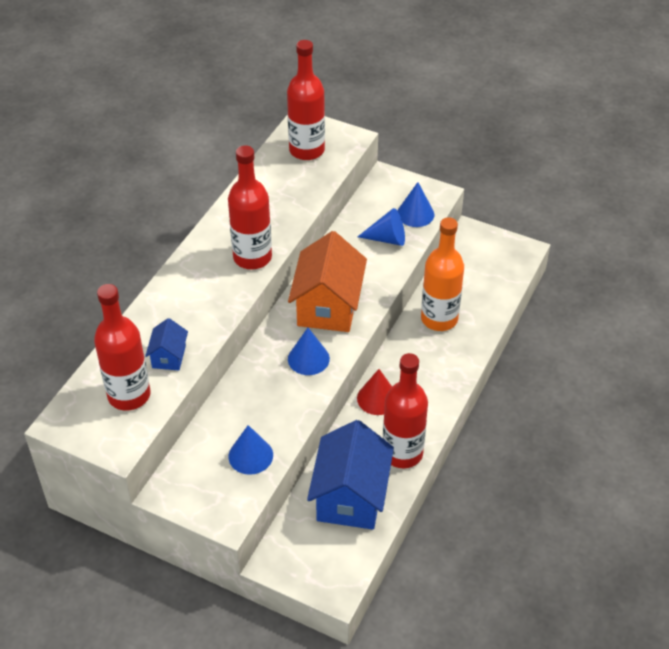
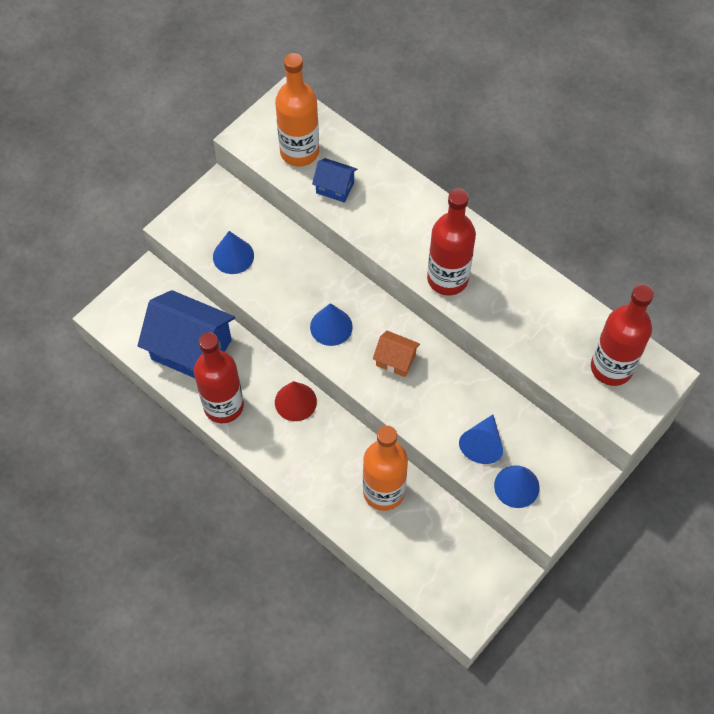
camera: 105 degrees right, 15 degrees up
(129, 395) = (299, 152): red bottle -> orange bottle
(328, 306) = (395, 360): orange house -> orange house, size x0.49

